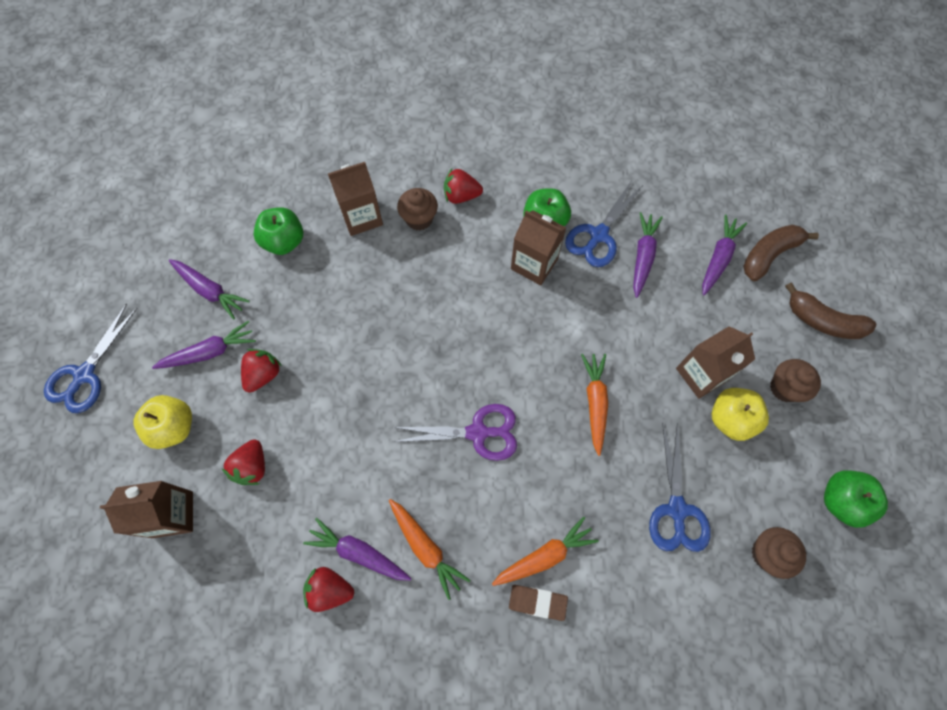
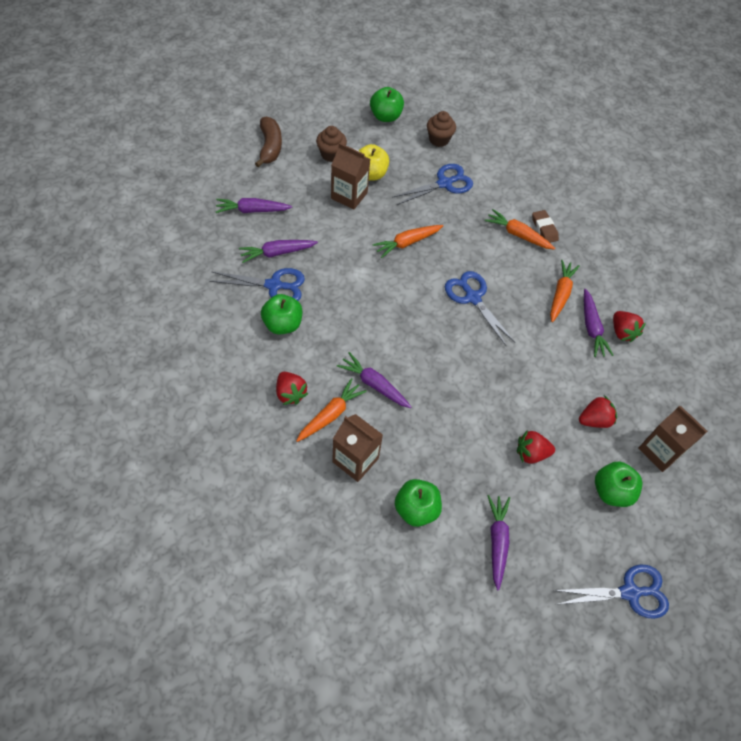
camera: 125 degrees left, 10 degrees down
(174, 427) = (611, 491): yellow apple -> green apple
(210, 352) = (543, 505): purple carrot -> purple carrot (374, 384)
(419, 219) = (331, 414): brown cupcake -> orange carrot
(478, 433) = (472, 297): purple scissors -> blue scissors
(534, 264) = (324, 316): brown carton -> none
(769, 255) = (233, 184): brown banana -> none

